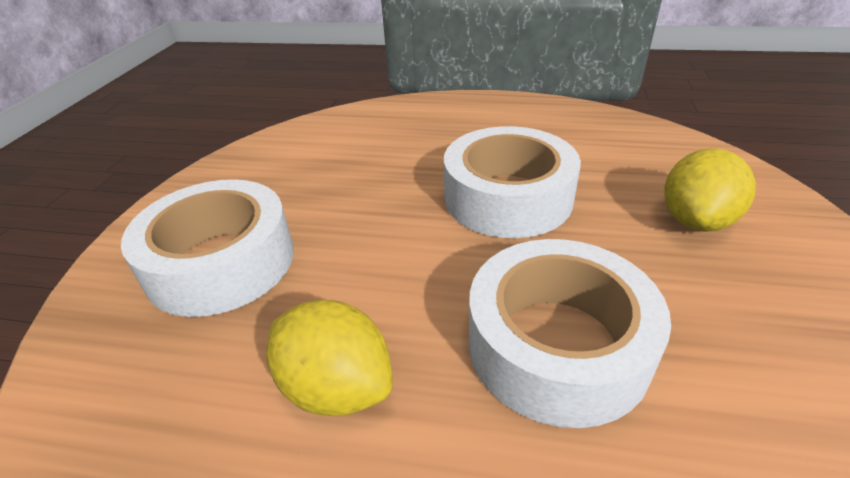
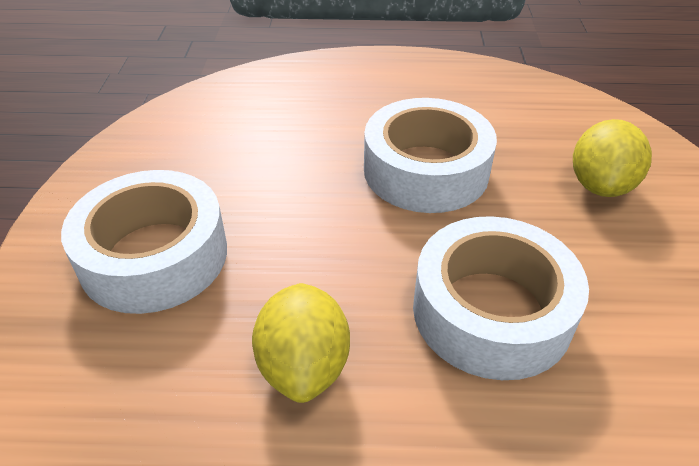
camera: 10 degrees left, 5 degrees up
(336, 387) = (304, 366): yellow lemon -> yellow lemon turned 60 degrees clockwise

